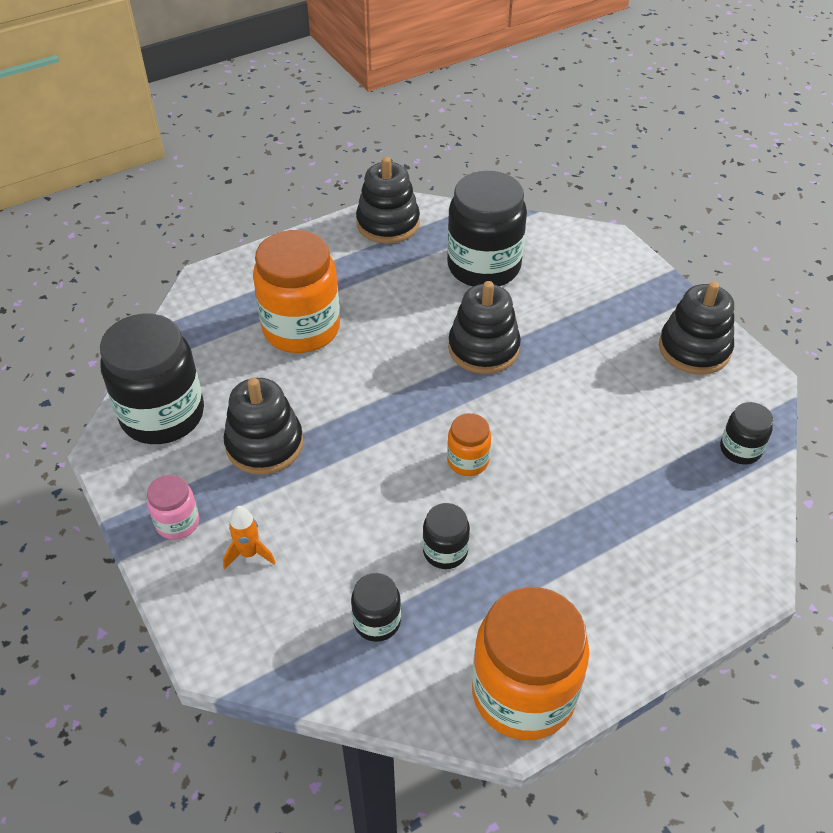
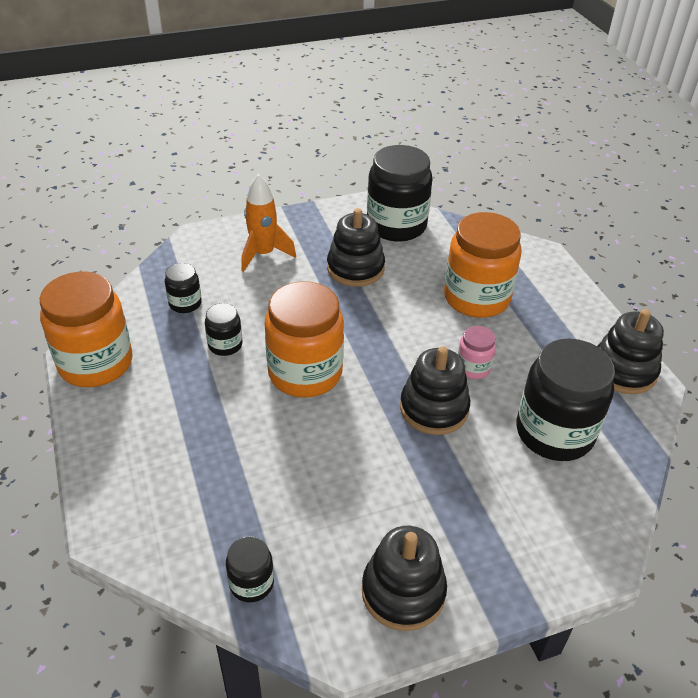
camera: 100 degrees right, 5 degrees down
(177, 522) = (300, 227): pink jar -> pink jar (473, 367)
(249, 553) = (263, 254): orange rocket -> orange rocket, size x1.68
(468, 461) = (305, 373): orange jar -> orange jar, size x2.09

